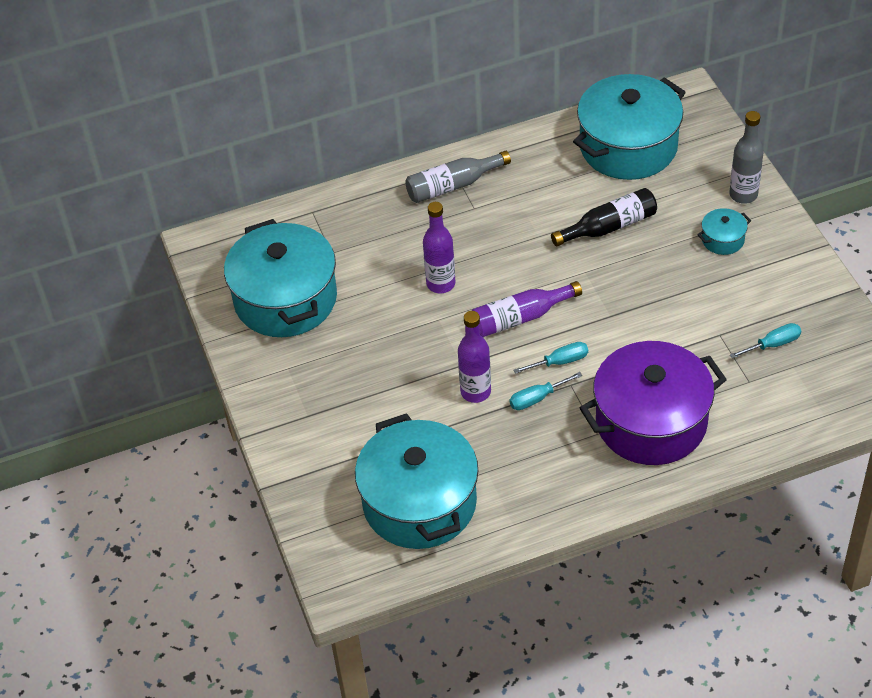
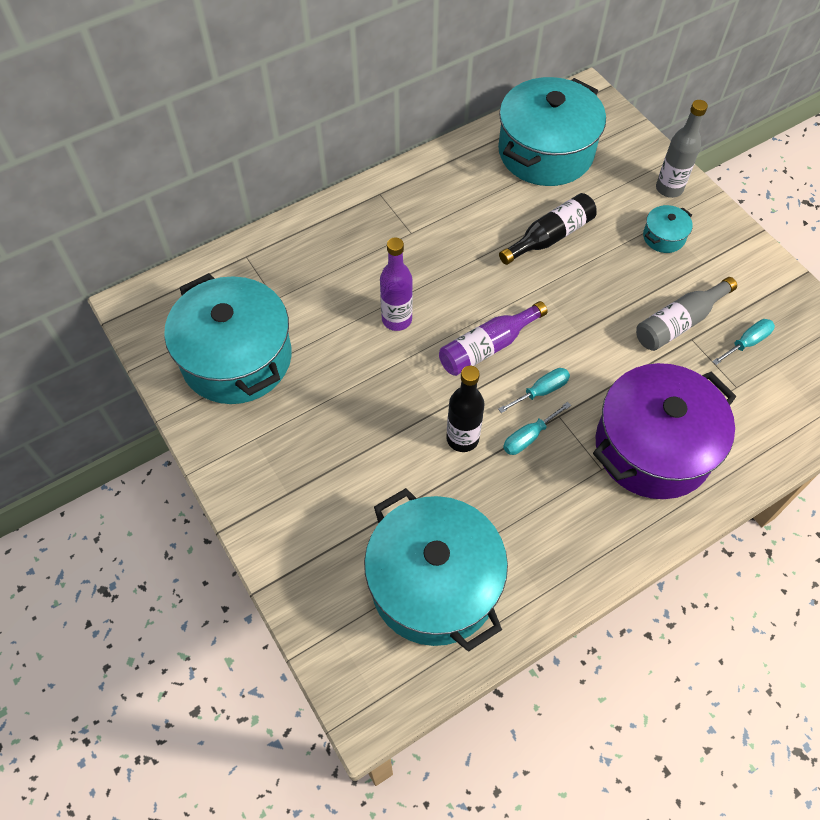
camera: 15 degrees left, 10 degrees up
(453, 185) = (384, 211): grey bottle -> grey bottle (679, 323)
(475, 392) = (462, 438): purple bottle -> black bottle

